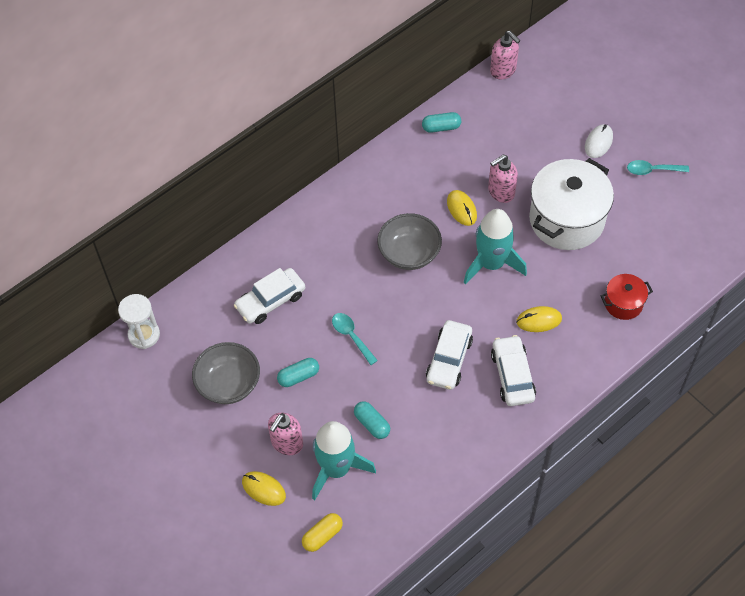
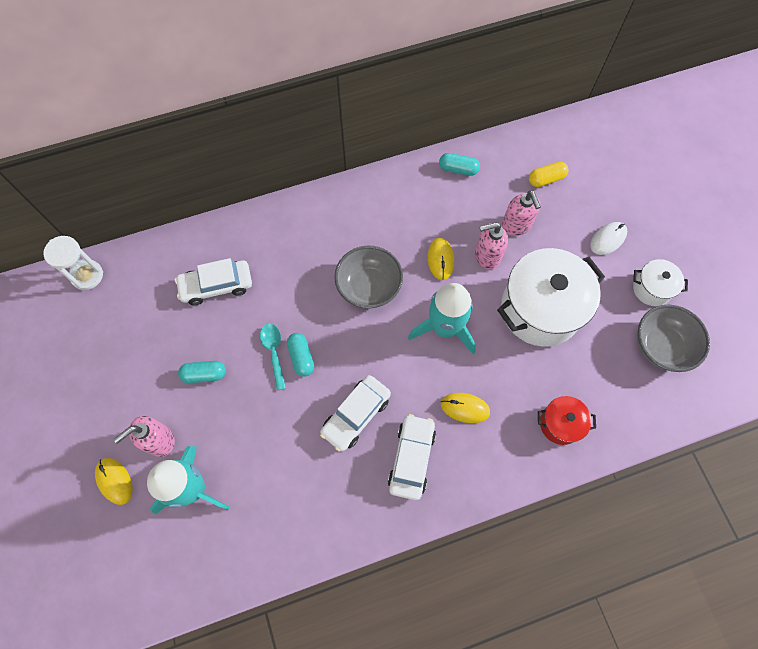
camera: 20 degrees right, 10 degrees up
(229, 384) = (137, 356): grey bowl -> grey bowl (661, 346)
(322, 535) = (144, 557): yellow capsule -> yellow capsule (546, 179)
(372, 424) = (249, 454): turquoise capsule -> turquoise capsule (301, 357)
(503, 70) = (544, 133): pink soap dispenser -> pink soap dispenser (516, 225)
(652, 170) = (651, 288): turquoise spoon -> white pot

